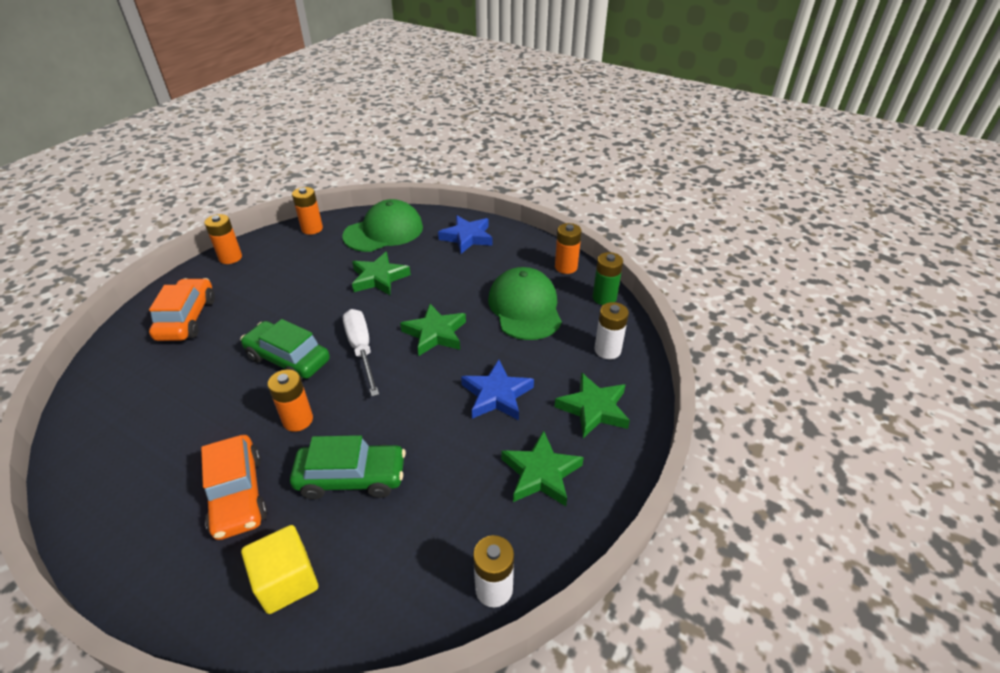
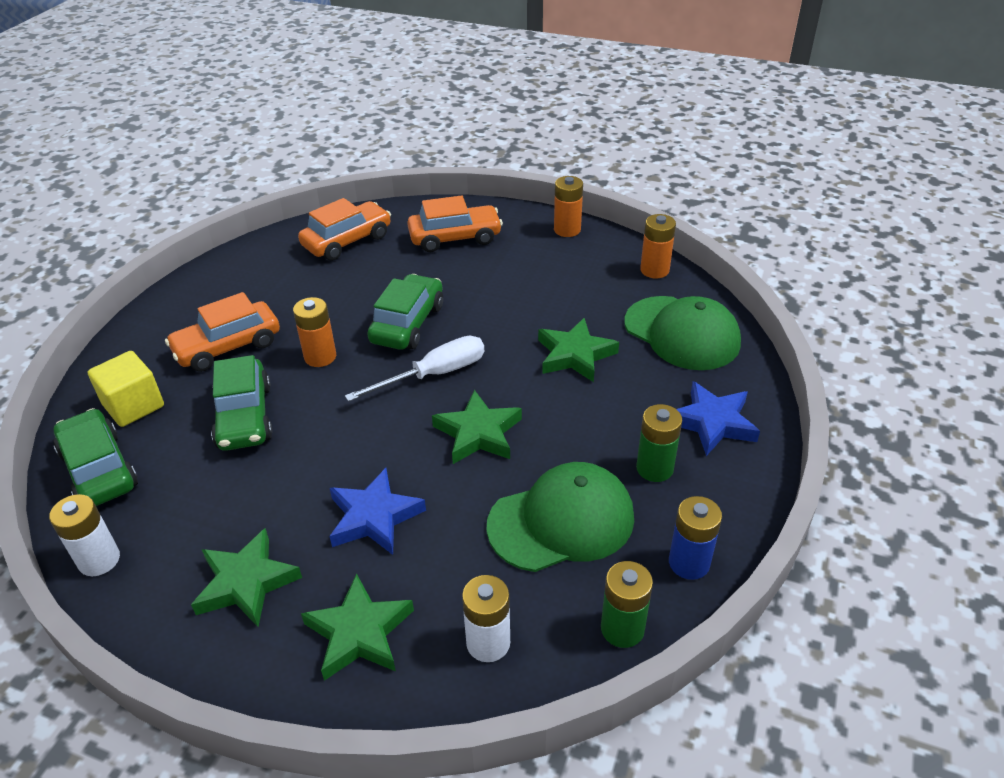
camera: 80 degrees right, 0 degrees up
(126, 392) = (347, 241): none -> orange car
(373, 605) = (99, 469): none -> green car
(495, 265) = (654, 468): none -> green battery
(566, 267) = (689, 563): orange battery -> blue battery

